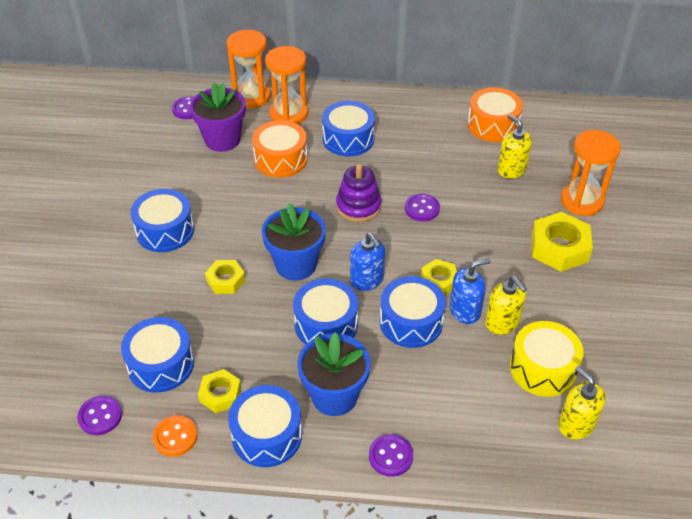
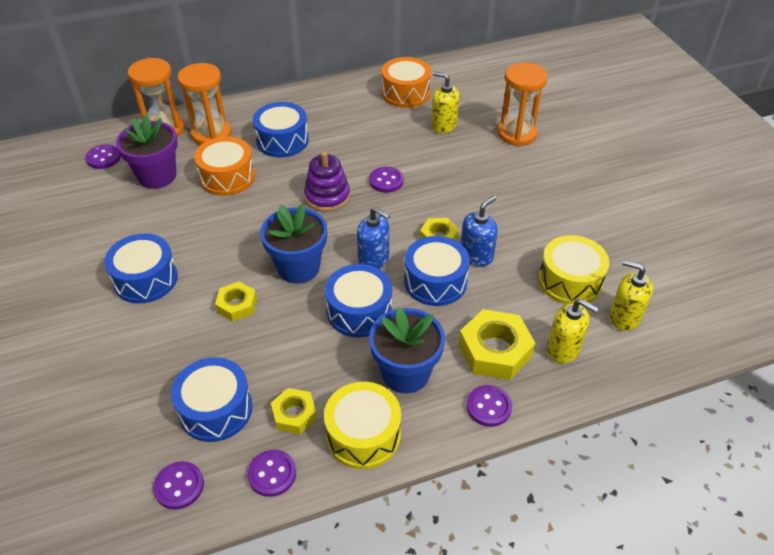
camera: 25 degrees left, 0 degrees up
(175, 437) = (272, 474): orange button -> purple button
(267, 435) = (363, 435): blue drum -> yellow drum
(502, 323) = (513, 255): yellow soap dispenser -> yellow soap dispenser (563, 349)
(559, 248) = (522, 177): yellow nut -> yellow nut (495, 351)

